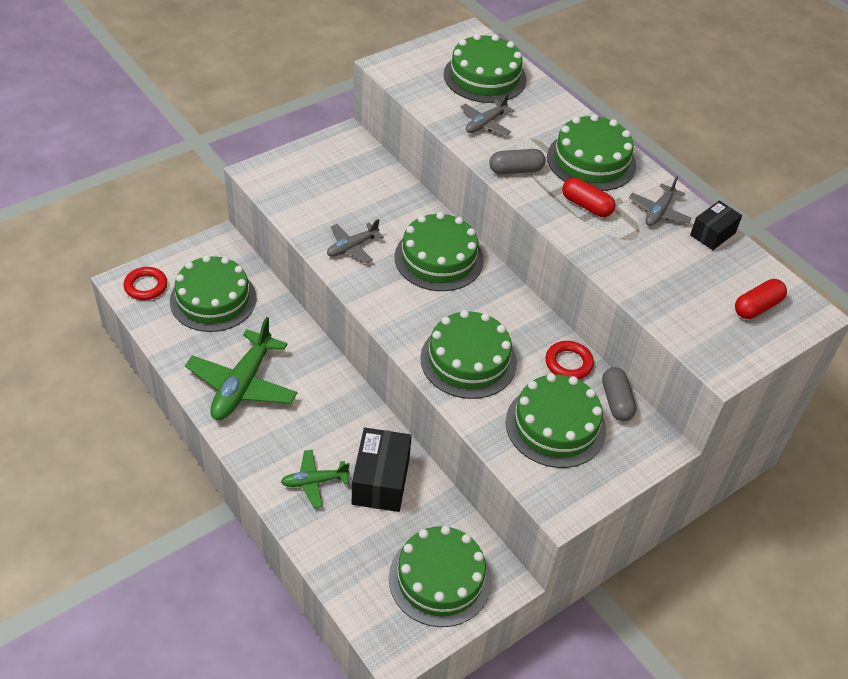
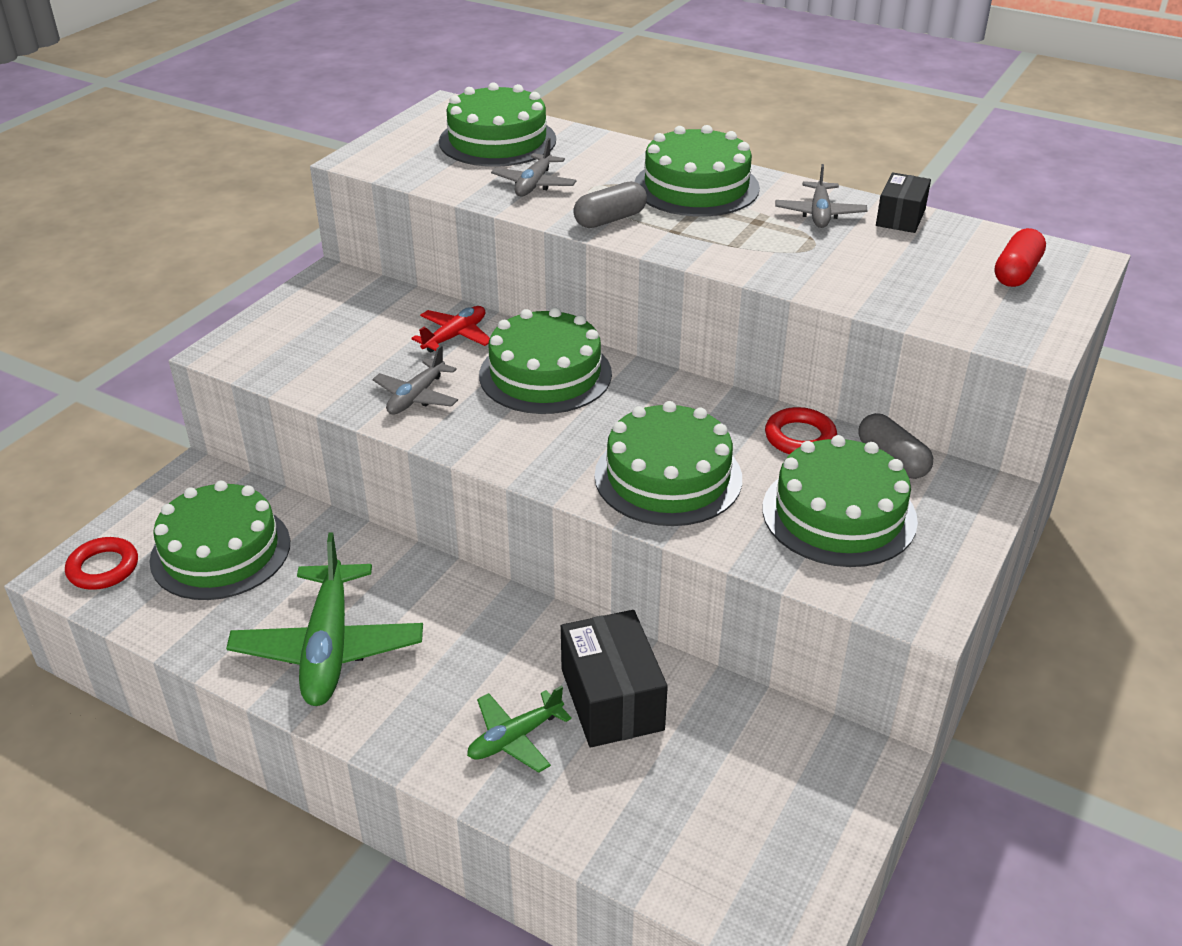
camera: 20 degrees left, 10 degrees down
(399, 209) = (455, 336): none -> red plane
(440, 579) = (781, 798): green cake -> none
(586, 206) = (728, 231): red capsule -> none

